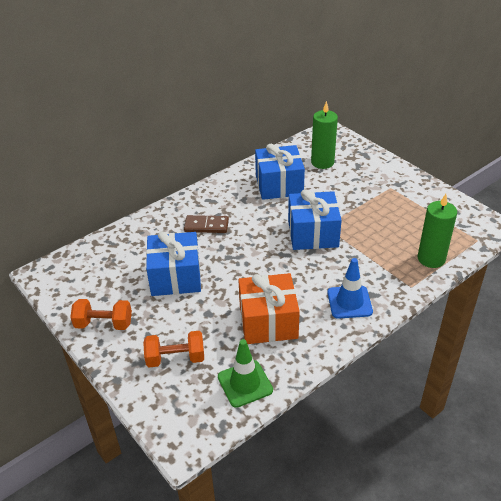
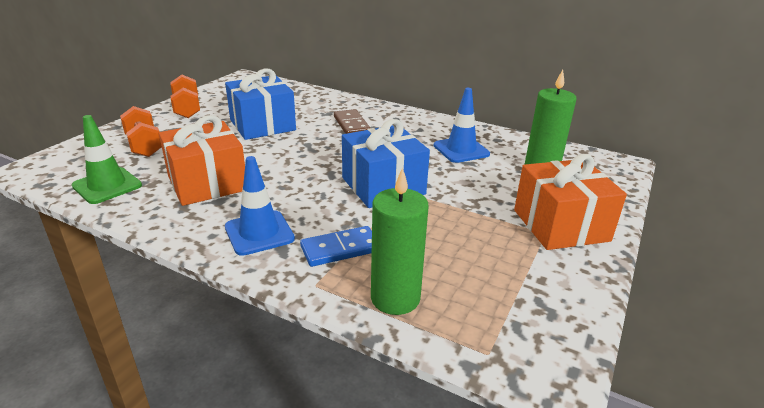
camera: 65 degrees right, 10 degrees down
(279, 185) = (461, 150): blue gift -> blue traffic cone
(380, 269) = (340, 249): none -> blue domino
(385, 179) = (560, 225): none -> orange gift

